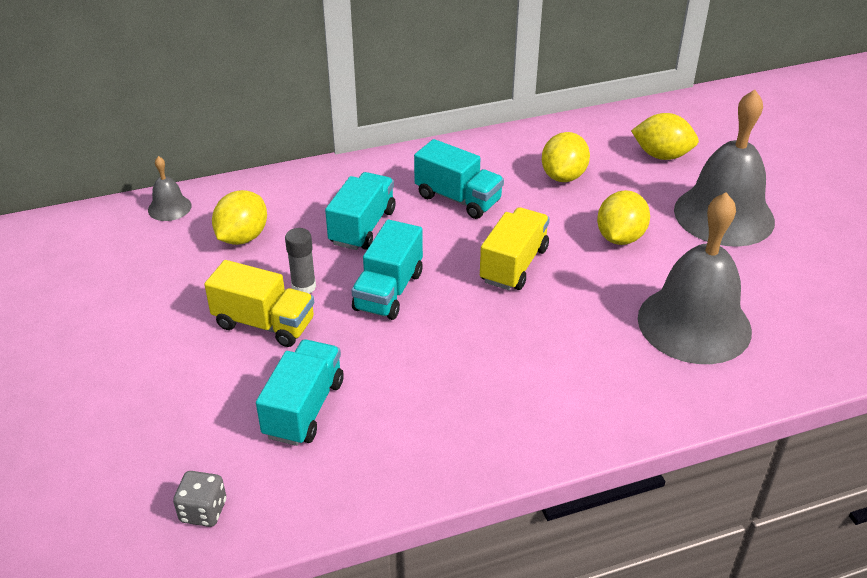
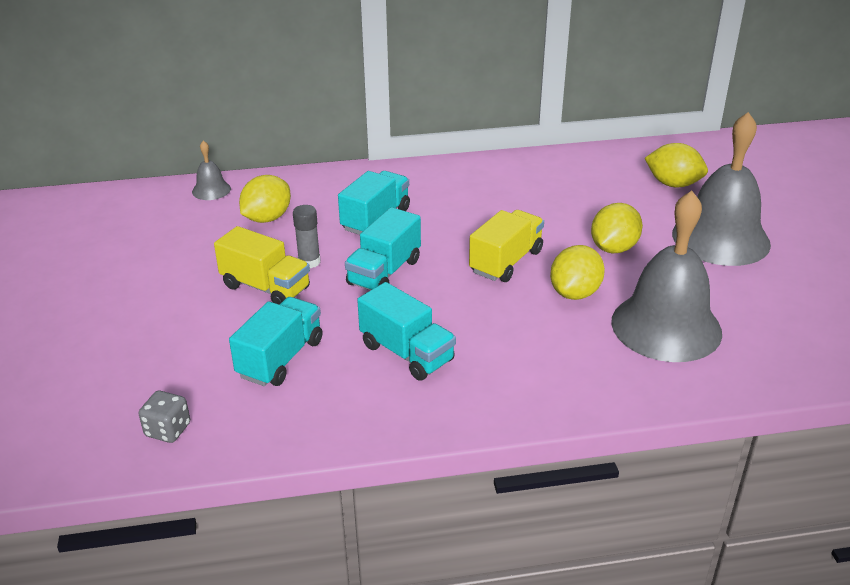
camera: 10 degrees right, 5 degrees down
(458, 199) = (469, 204): turquoise truck -> turquoise truck (406, 353)
(563, 176) = (573, 194): yellow lemon -> yellow lemon (575, 293)

